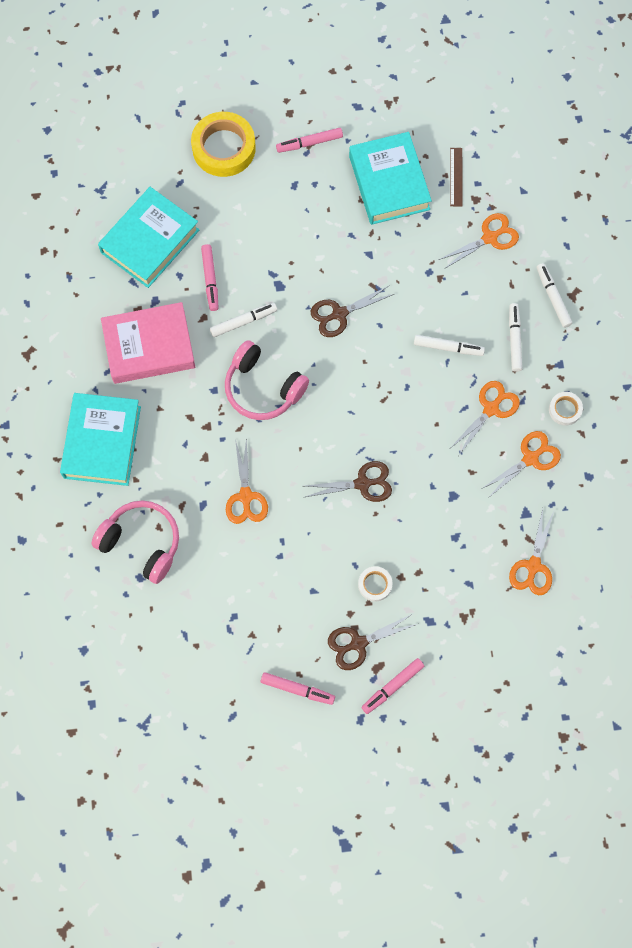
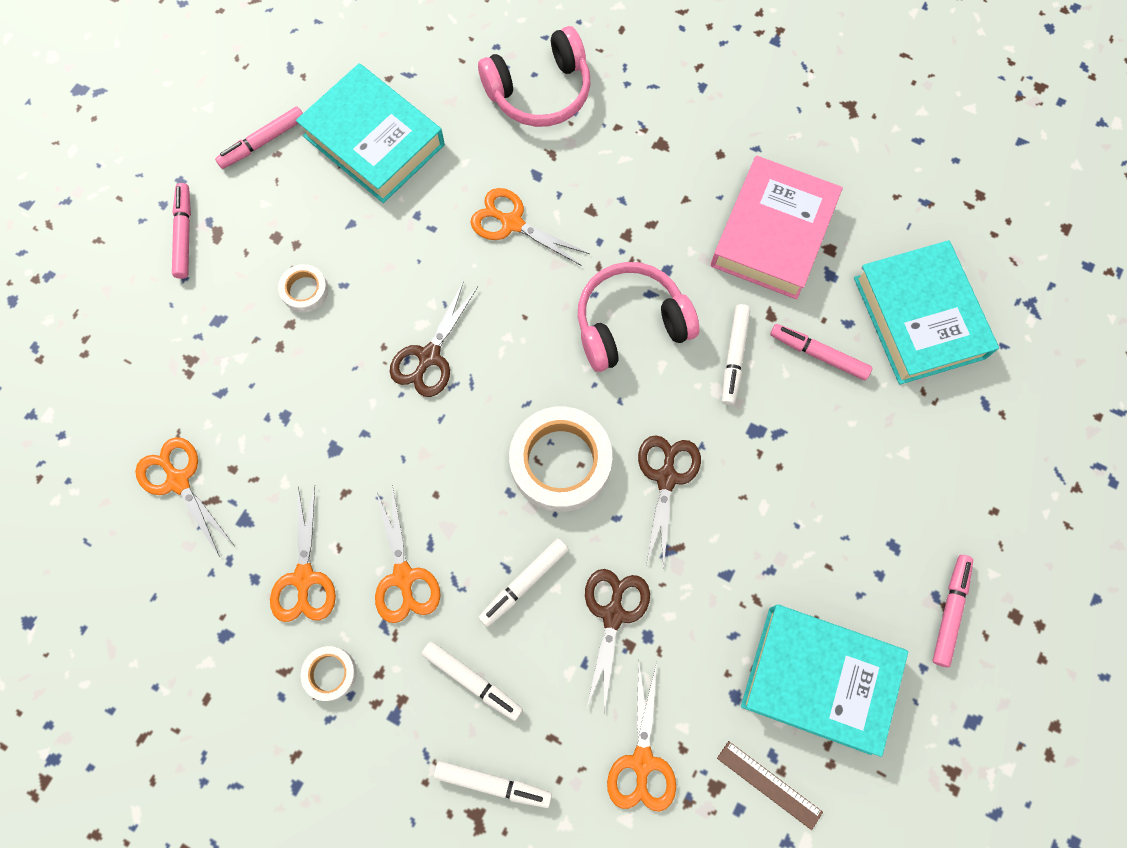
camera: 125 degrees right, 0 degrees up
(102, 442) = (686, 119): turquoise book -> turquoise book (374, 140)
(224, 148) = (1008, 491): yellow tape -> none
(358, 643) = (257, 231): brown scissors -> brown scissors (613, 614)
(370, 372) = (560, 462): none -> white tape

